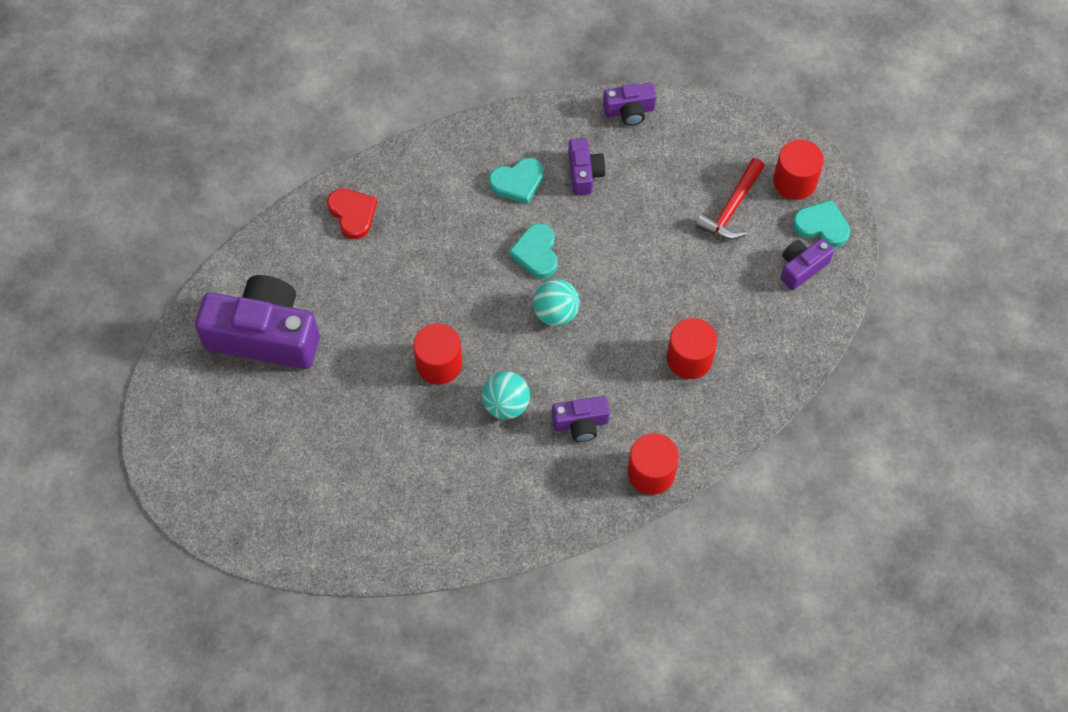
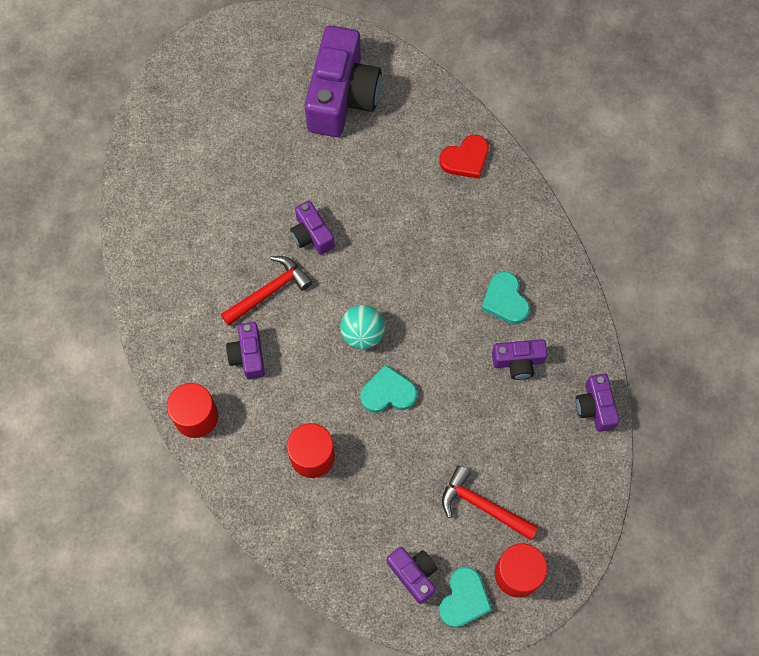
camera: 90 degrees right, 5 degrees up
(439, 364) = (311, 235): red cylinder -> purple camera
(506, 404) = (269, 291): turquoise ball -> red hammer
(536, 253) = (427, 317): turquoise heart -> turquoise heart (388, 393)

